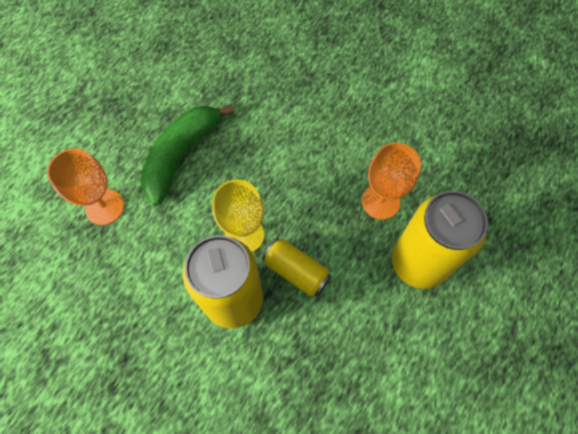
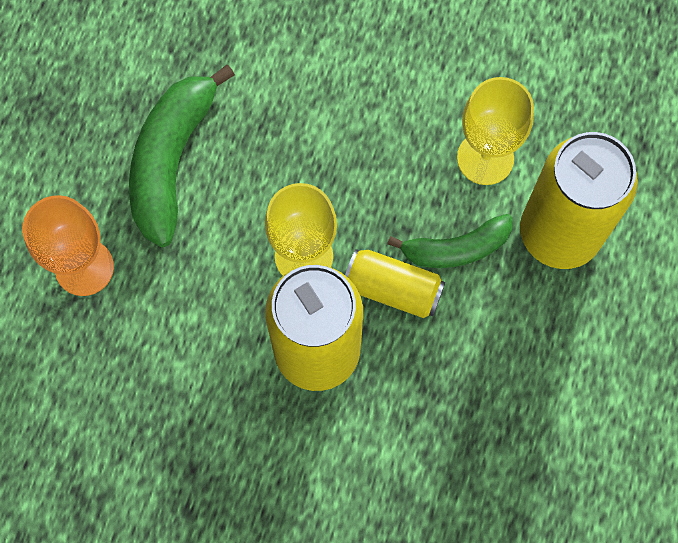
camera: 15 degrees left, 5 degrees up
(346, 255) = (456, 249): none -> green banana
(380, 201) = (485, 158): orange goblet -> yellow goblet

